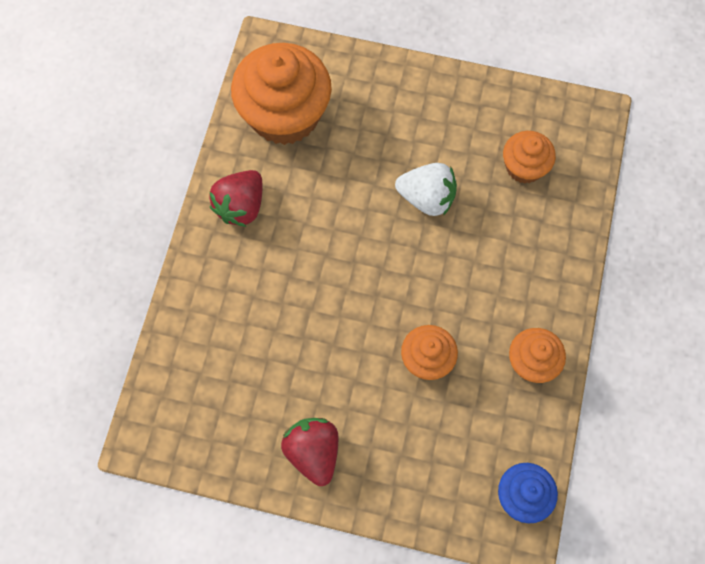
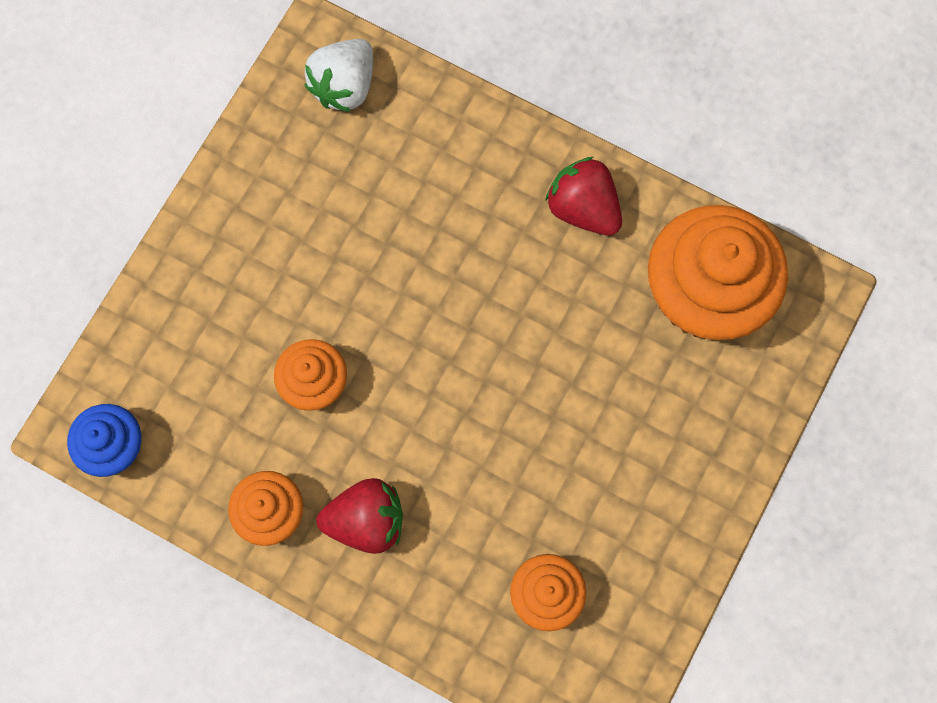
camera: 105 degrees right, 5 degrees up
(313, 452) = (244, 220): red strawberry -> red strawberry (366, 520)
(427, 198) = (533, 446): white strawberry -> white strawberry (344, 86)

